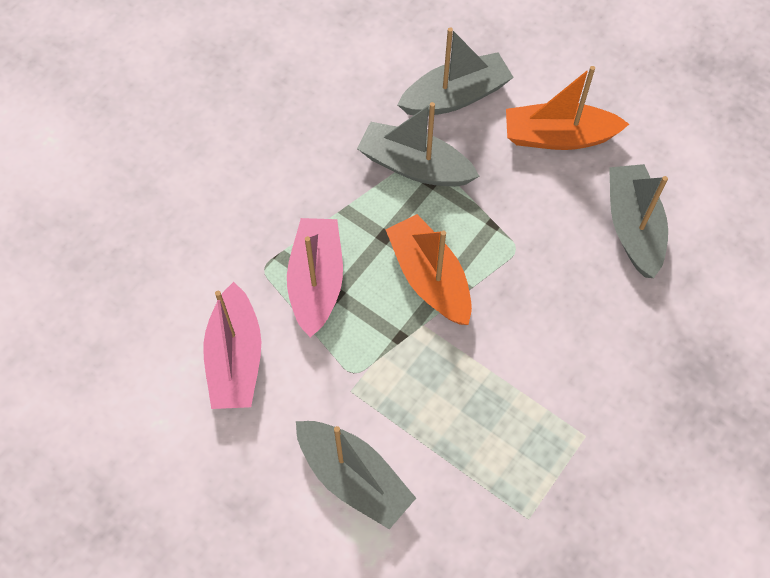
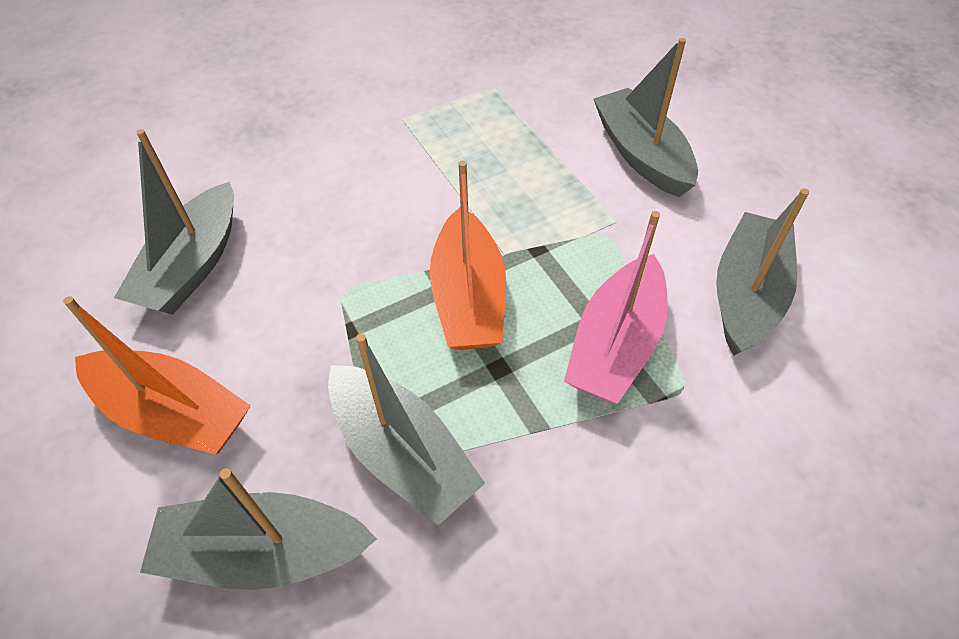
camera: 155 degrees left, 10 degrees down
(235, 358) = (746, 294): pink boat -> grey boat

